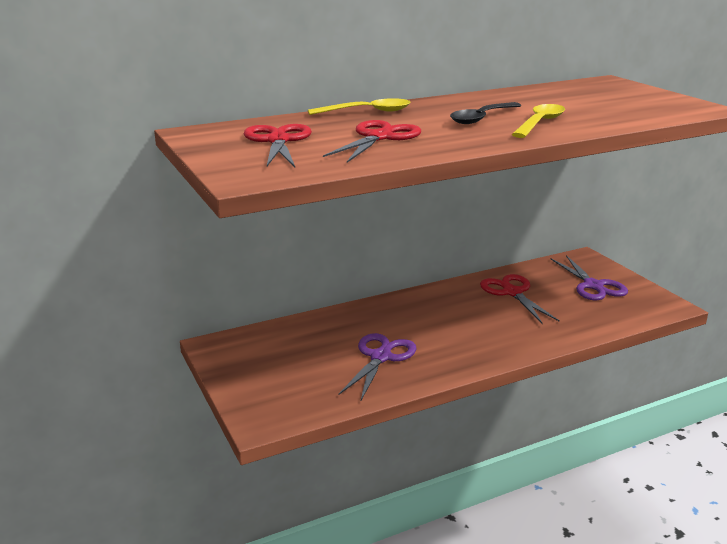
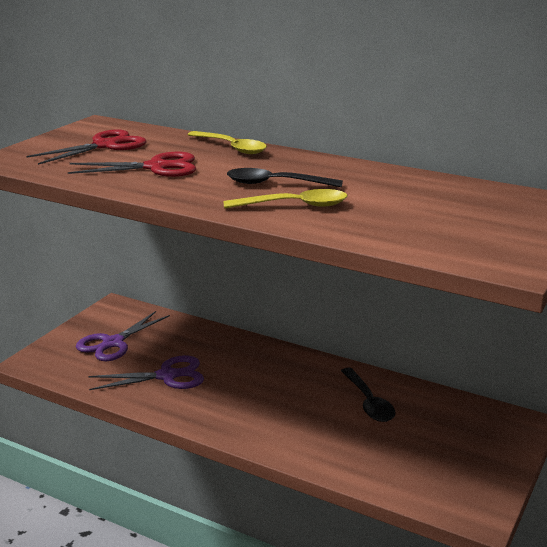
camera: 55 degrees right, 0 degrees up
(512, 293) = (369, 402): red scissors -> black spoon
(593, 285) = (455, 447): purple scissors -> purple scissors (113, 343)

